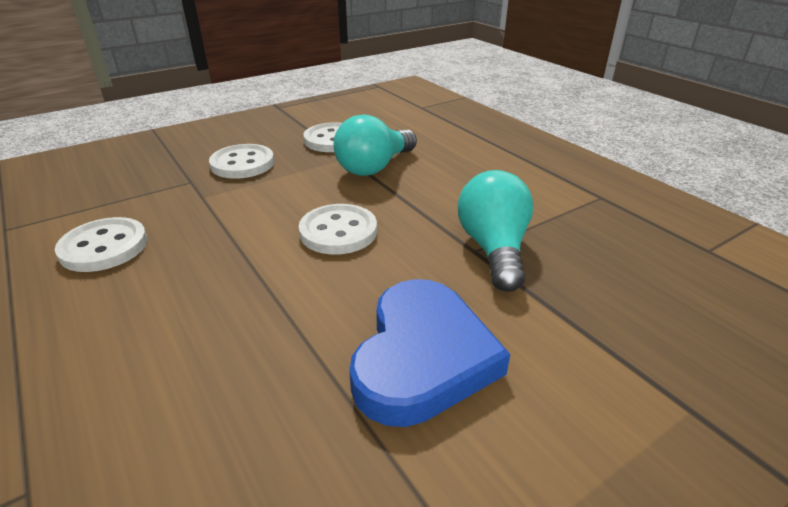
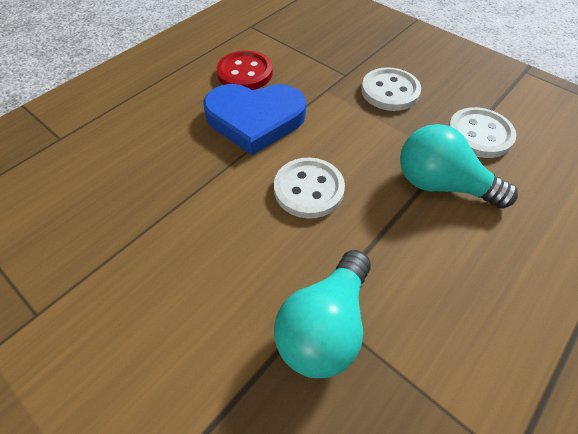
camera: 75 degrees right, 20 degrees up
(104, 247) = (245, 73): white button -> red button
(422, 357) = (160, 288): blue heart -> blue heart (255, 119)
(493, 249) = (325, 325): turquoise light bulb -> turquoise light bulb turned 135 degrees clockwise

